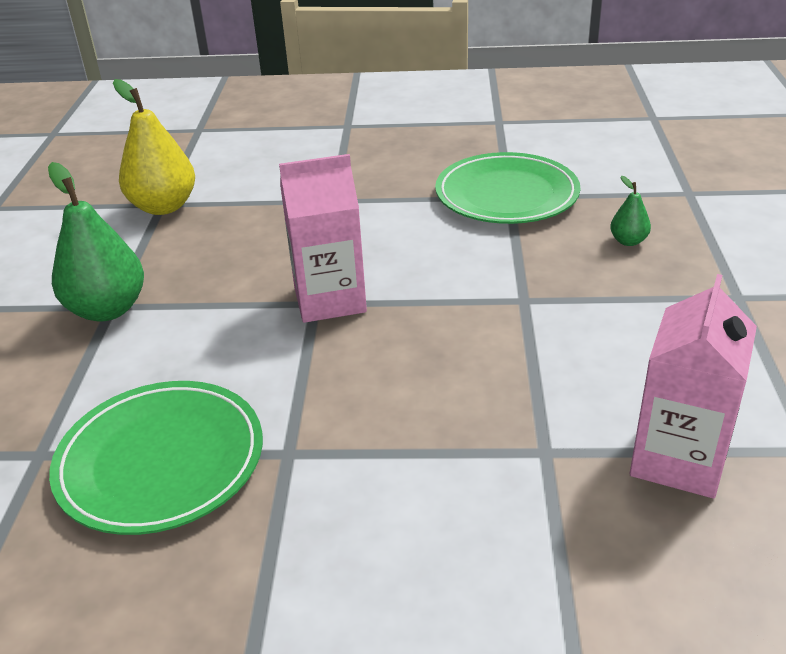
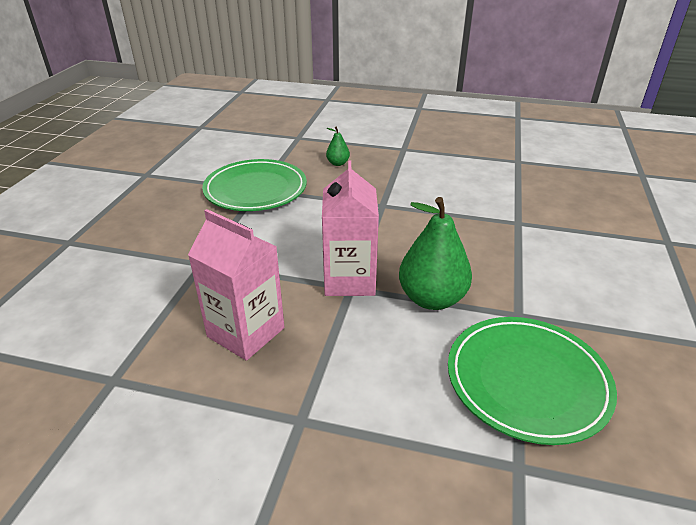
camera: 80 degrees left, 0 degrees up
(107, 309) = (305, 423): green pear -> green pear (432, 299)
(164, 207) = (120, 378): yellow pear -> none
(678, 459) = (524, 190): pink carton -> pink carton (246, 332)

